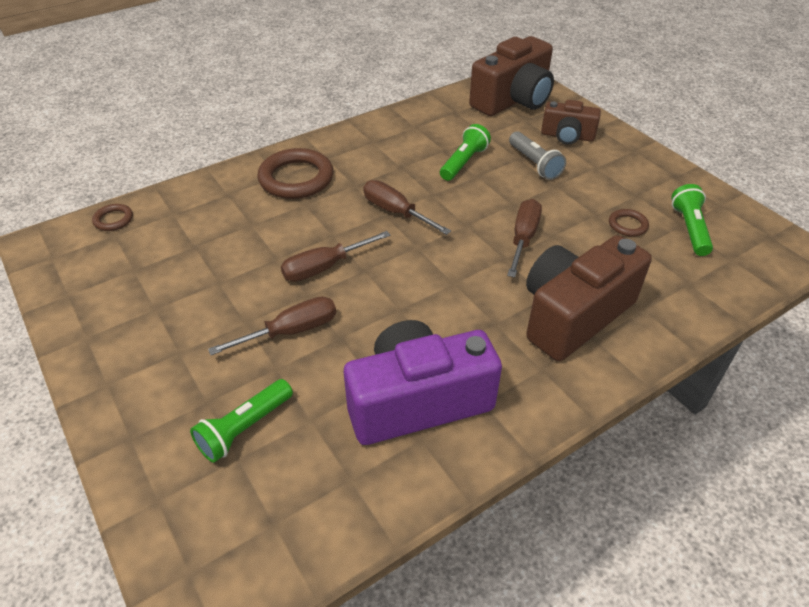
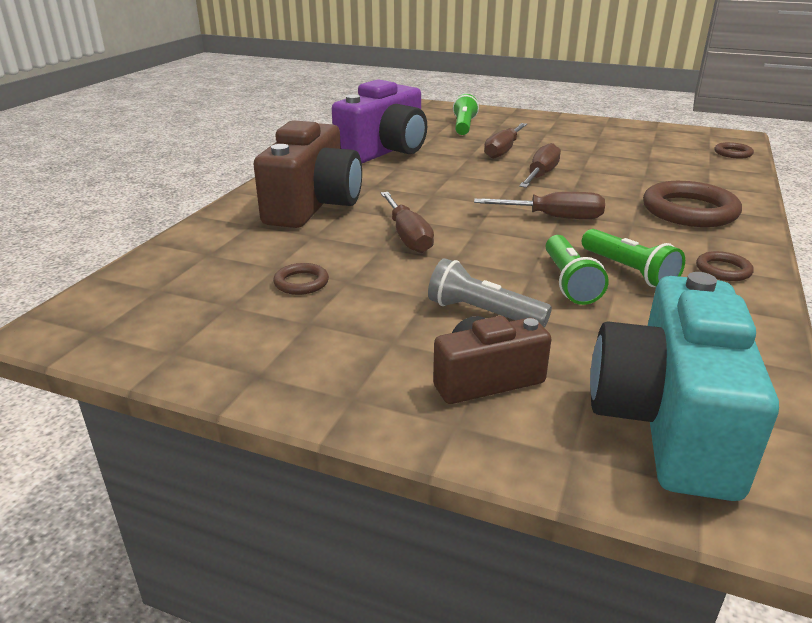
camera: 145 degrees right, 15 degrees down
(370, 136) = (723, 270): none -> brown ring
(513, 100) = (667, 421): brown camera -> turquoise camera
(689, 229) = (217, 304): green flashlight -> green flashlight (628, 271)

